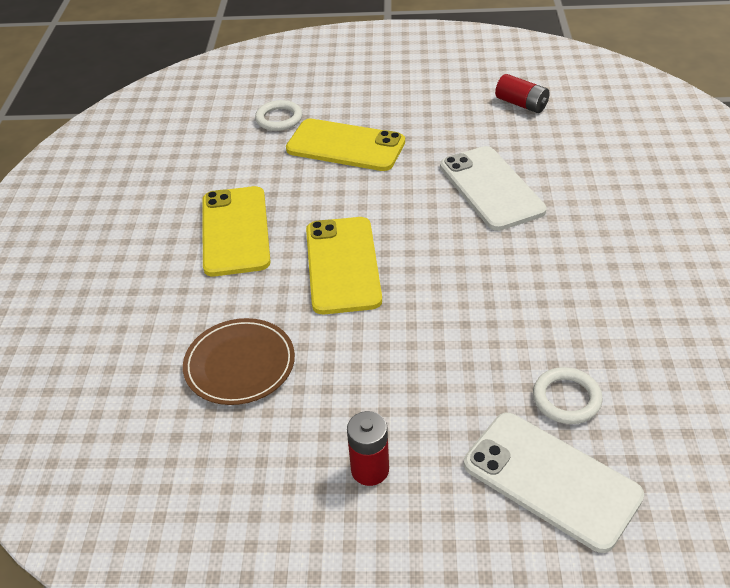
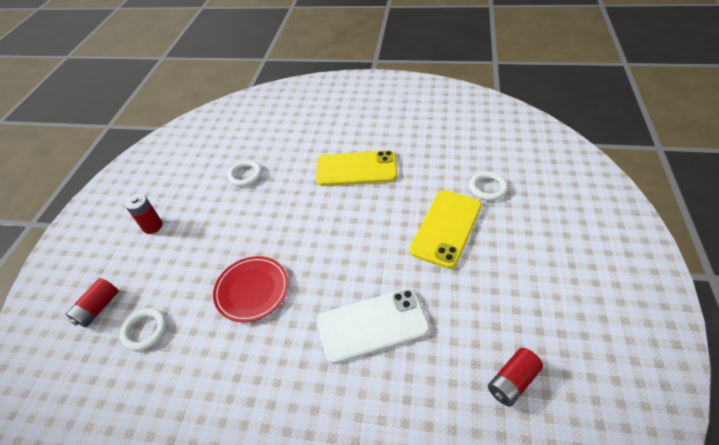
camera: 100 degrees right, 5 degrees up
(240, 364) = (245, 175): brown plate -> white ring
(342, 265) = (308, 221): yellow phone -> none
(471, 298) = (252, 290): none -> red plate
(551, 480) = (98, 308): white phone -> red battery

